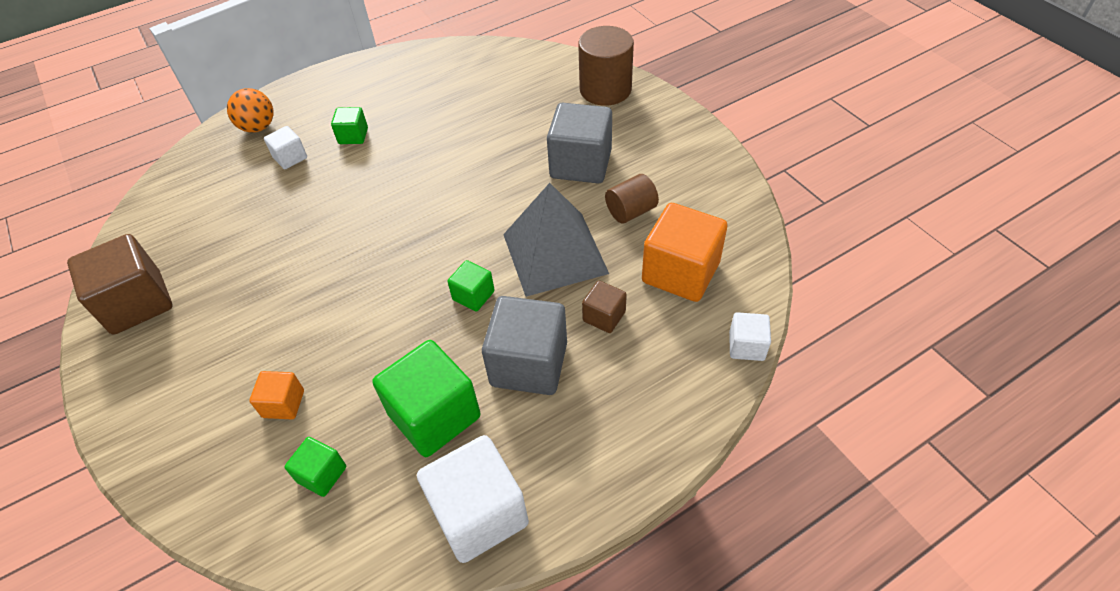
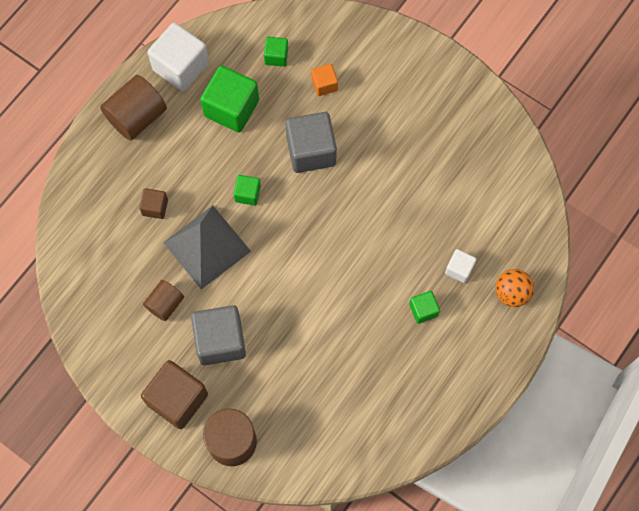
camera: 155 degrees right, 20 degrees up
(137, 303) = (469, 113): brown cube -> brown cube (177, 399)
(529, 364) = (190, 158): grey cube -> grey cube (311, 151)
(584, 452) = (137, 117): none -> brown cylinder
(680, 272) = (114, 260): orange cube -> none
(746, 346) = (58, 216): white cube -> none

